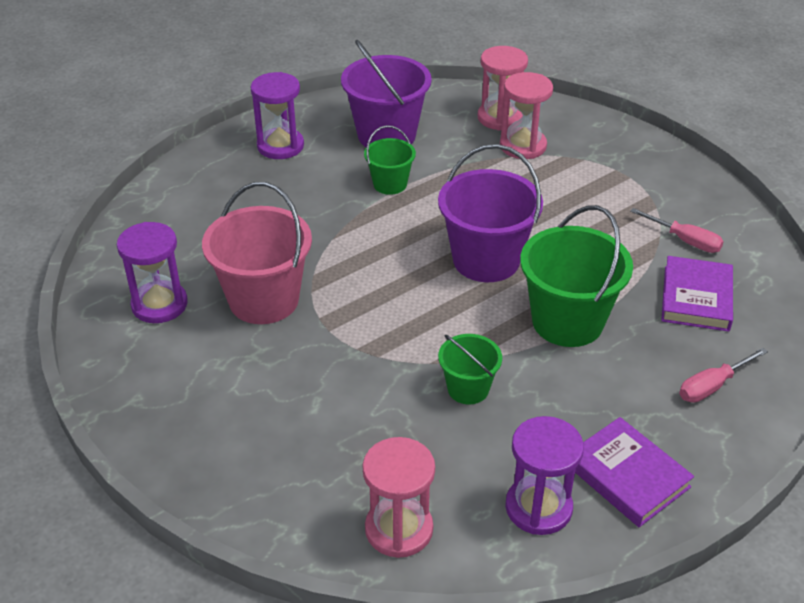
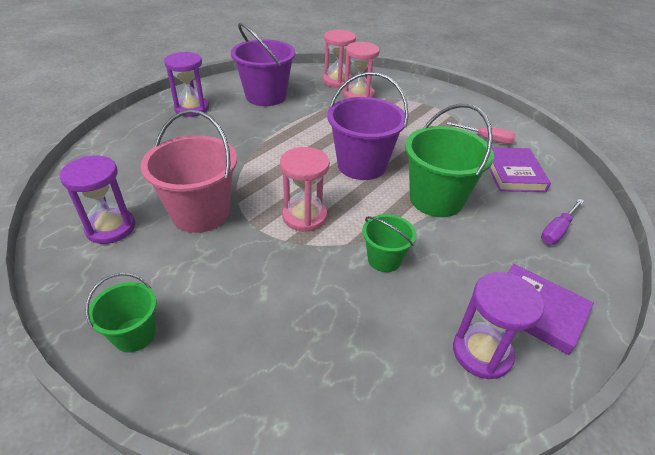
camera: 15 degrees left, 0 degrees up
(390, 184) = (277, 124): green bucket -> green bucket (134, 334)
(399, 529) = (371, 399): pink hourglass -> pink hourglass (304, 216)
(712, 386) = (557, 231): pink screwdriver -> purple screwdriver

